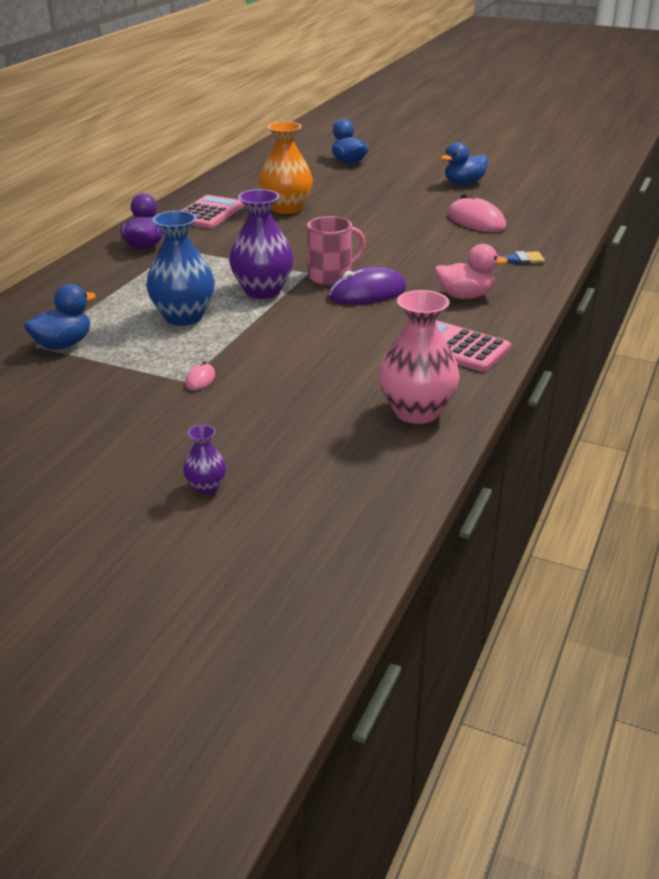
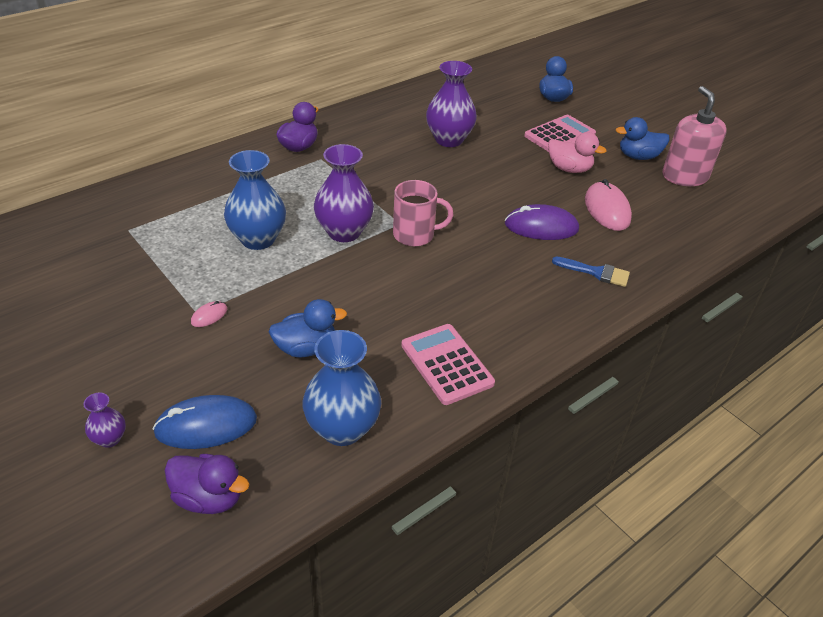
camera: 25 degrees right, 10 degrees up
(63, 344) = (148, 236): blue duck -> blue duck (306, 348)
(208, 213) = (380, 125): pink calculator -> pink calculator (559, 135)
(286, 208) = (449, 139): orange vase -> purple vase
(290, 449) = (206, 425): none -> blue mouse
(351, 491) = (209, 498): none -> purple duck
(367, 293) = (428, 266): purple mouse -> purple mouse (541, 227)
(416, 412) = (342, 429): pink vase -> blue vase
(465, 296) = (511, 302): pink duck -> pink duck (569, 169)
(514, 187) = (684, 176): none -> pink soap dispenser

